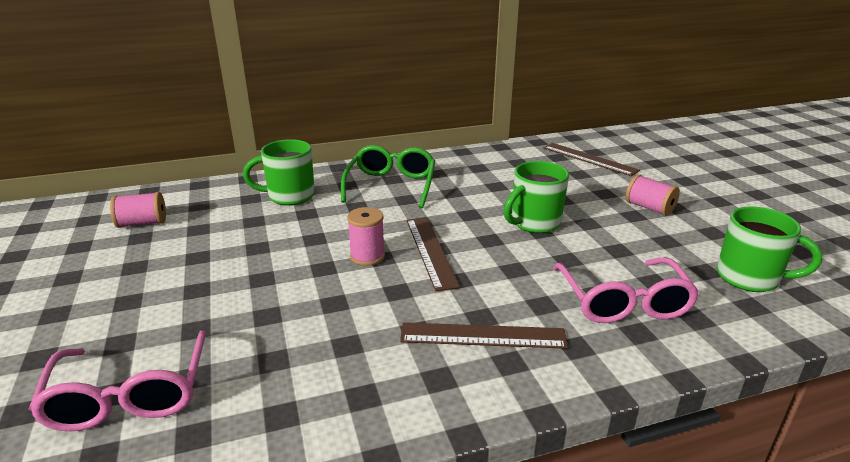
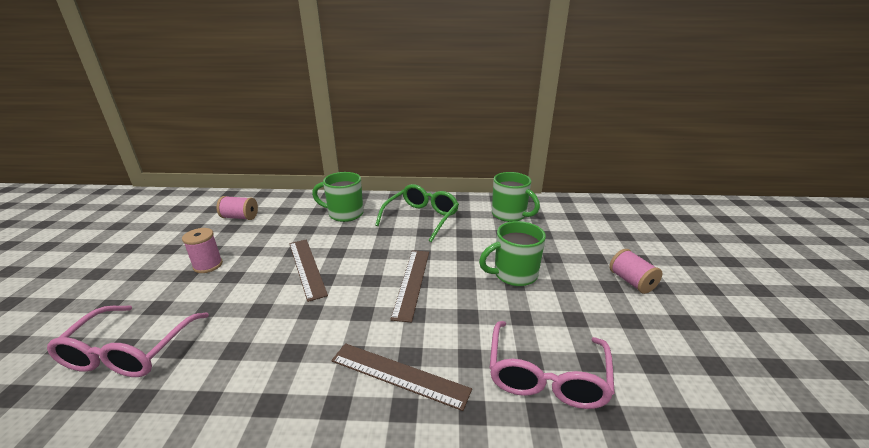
camera: 20 degrees right, 0 degrees up
(367, 256) = (362, 276): pink spool -> pink spool (208, 265)
(589, 159) = (602, 222): brown ruler -> brown ruler (306, 267)
(749, 278) = (698, 384): green mug -> green mug (510, 215)

